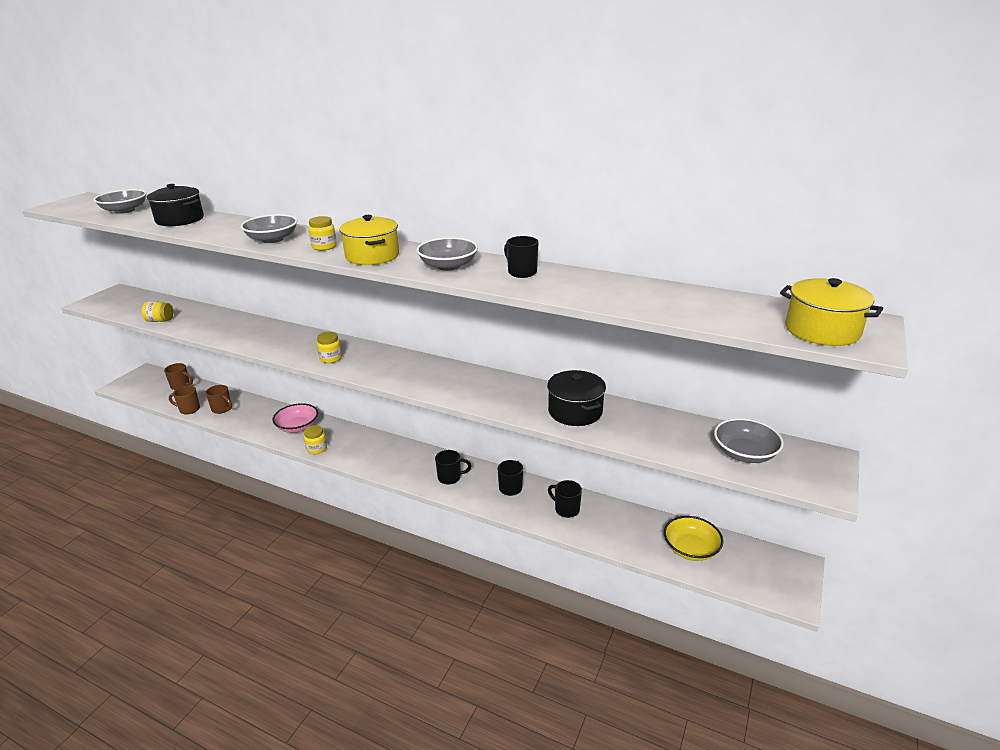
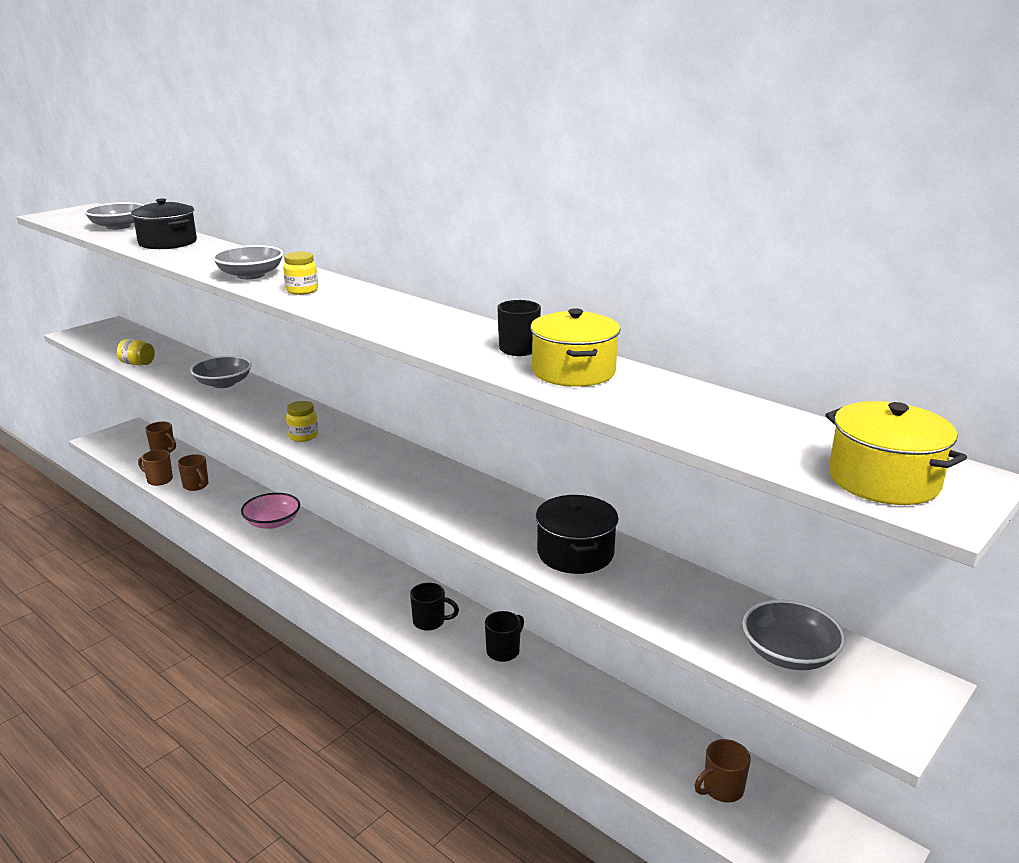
camera: 15 degrees right, 5 degrees down
(317, 449) = (282, 554): yellow jar -> none
(372, 256) = (349, 307): yellow pot -> yellow pot (573, 371)
(448, 266) = (431, 330): grey bowl -> grey bowl (223, 383)
(566, 509) = (566, 695): black mug -> none
(690, 549) = (722, 789): yellow bowl -> brown mug

